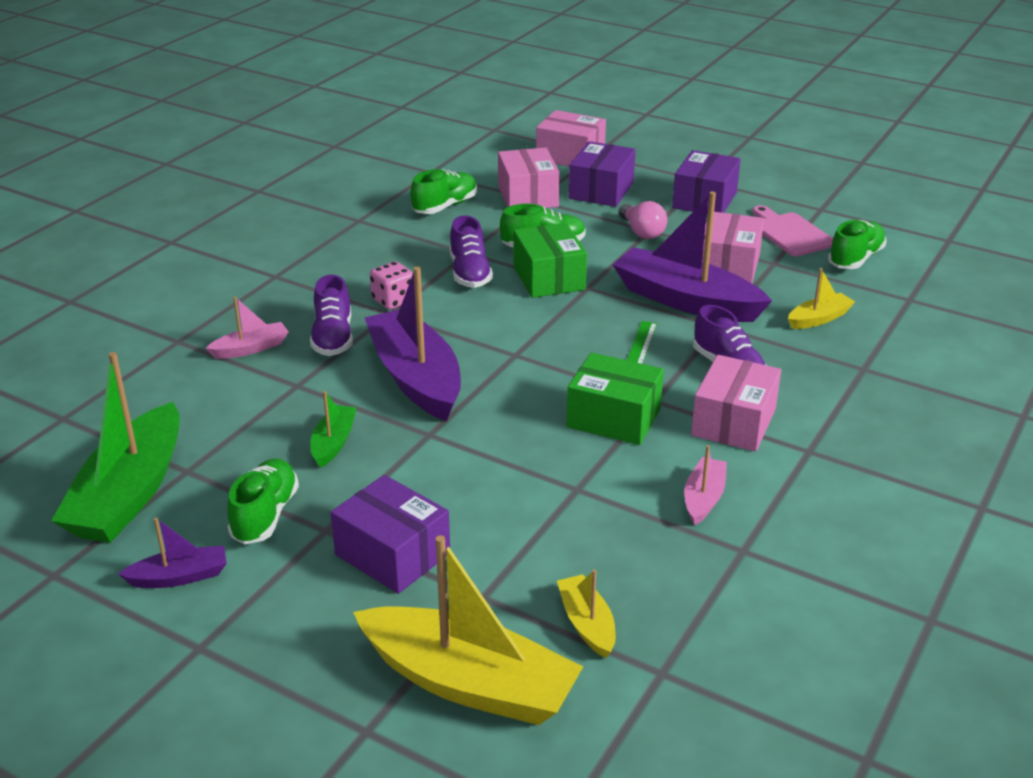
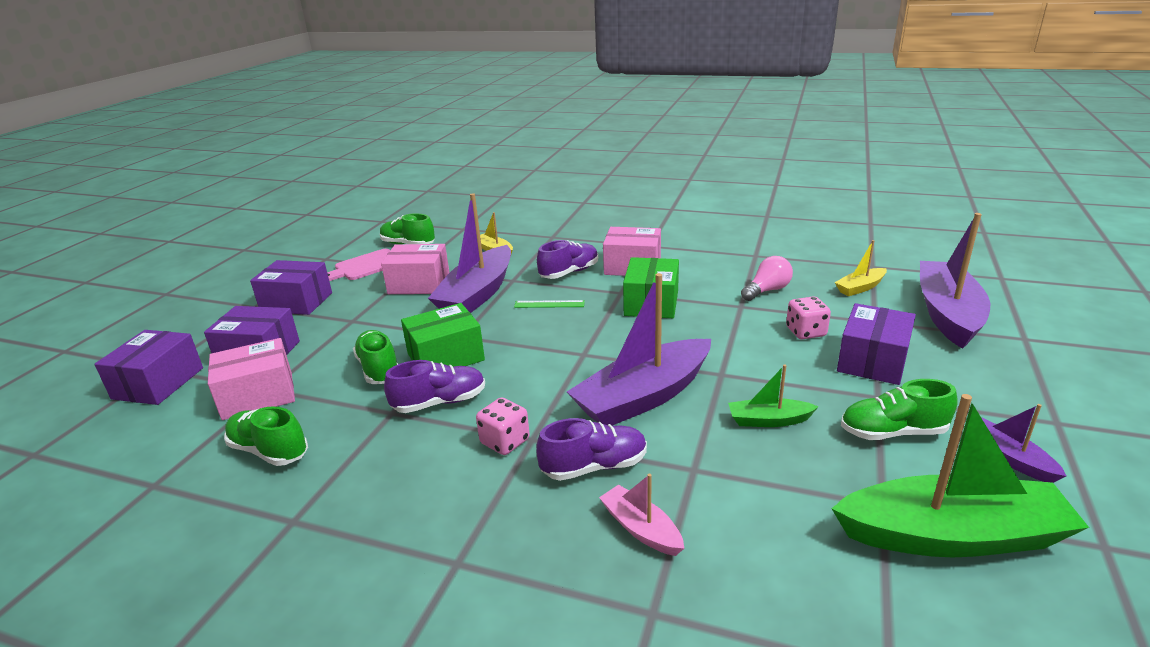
camera: 100 degrees left, 5 degrees down
(469, 683) = (947, 314): yellow boat -> purple boat
(484, 523) = (805, 332): none -> pink dice
(570, 156) = (158, 383): pink box -> purple box
(642, 232) = (355, 323): pink light bulb -> pink light bulb (767, 290)
(703, 498) = (718, 268): pink boat -> none

